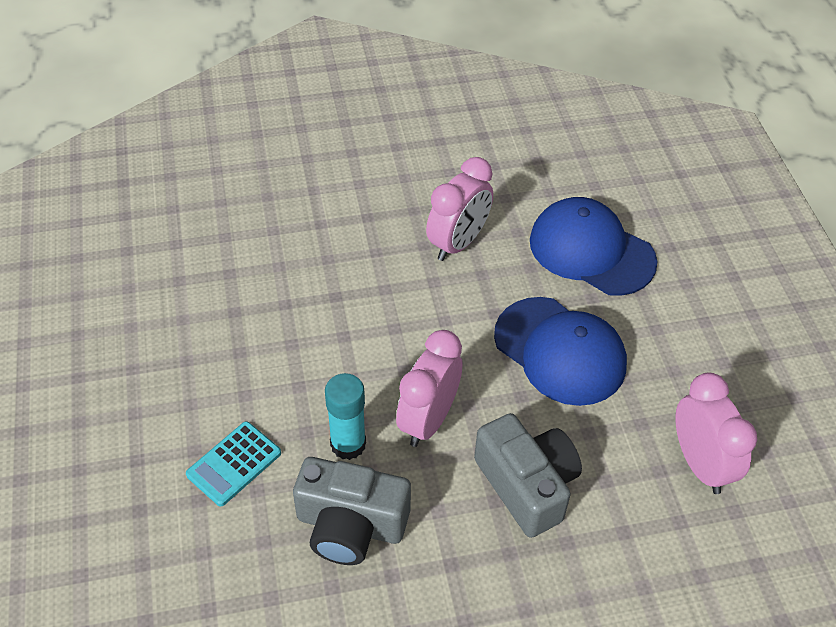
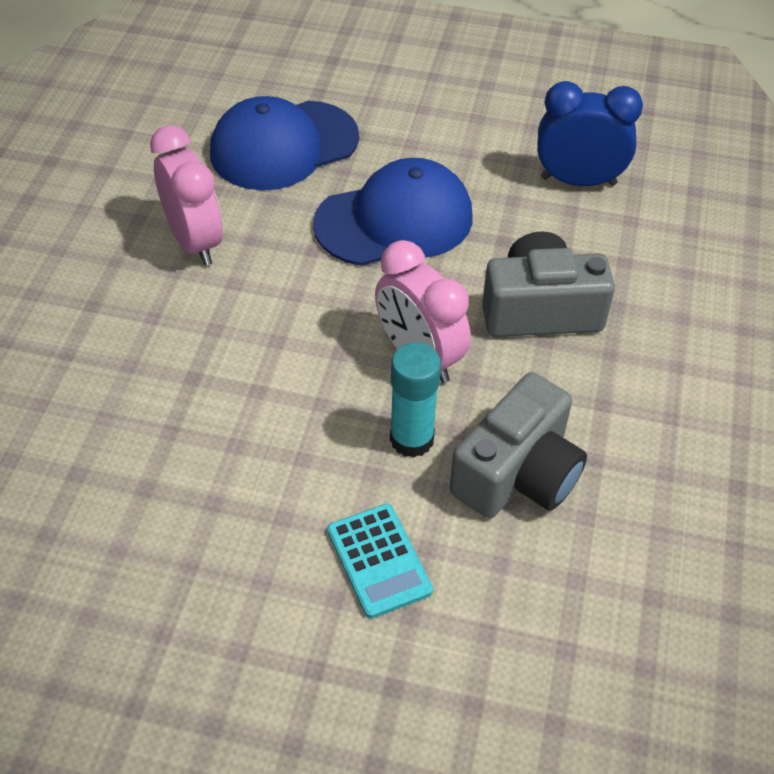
camera: 65 degrees left, 0 degrees up
(700, 464) = (578, 181): pink clock -> blue clock

